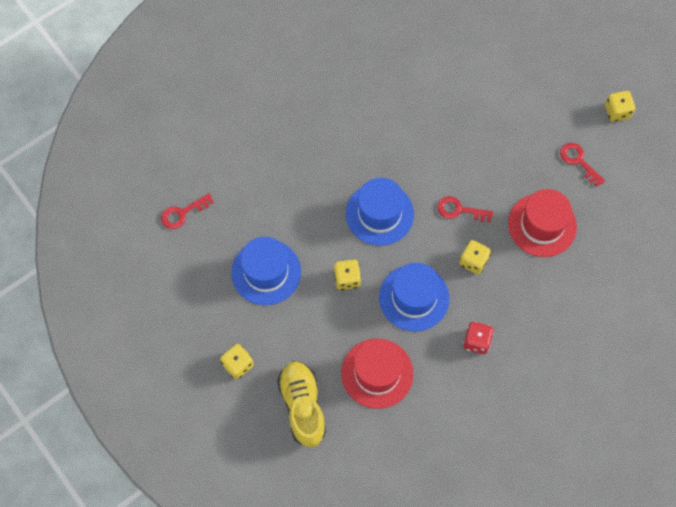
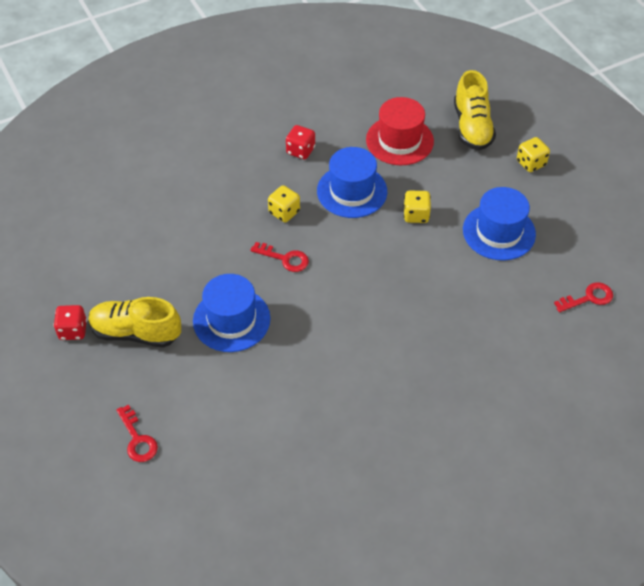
camera: 170 degrees left, 15 degrees down
(379, 214) = (371, 267): blue hat -> blue hat (231, 320)
(542, 225) = (203, 233): red hat -> none
(564, 118) = (136, 333): none -> yellow shoe
(578, 161) = (139, 286): red key -> red key (137, 439)
(617, 112) = (73, 330): yellow dice -> red dice

